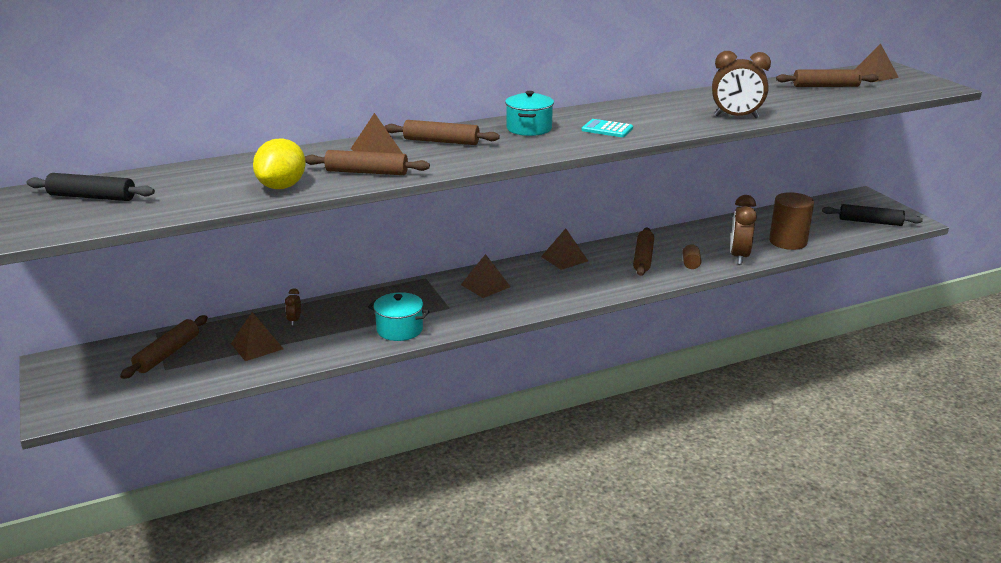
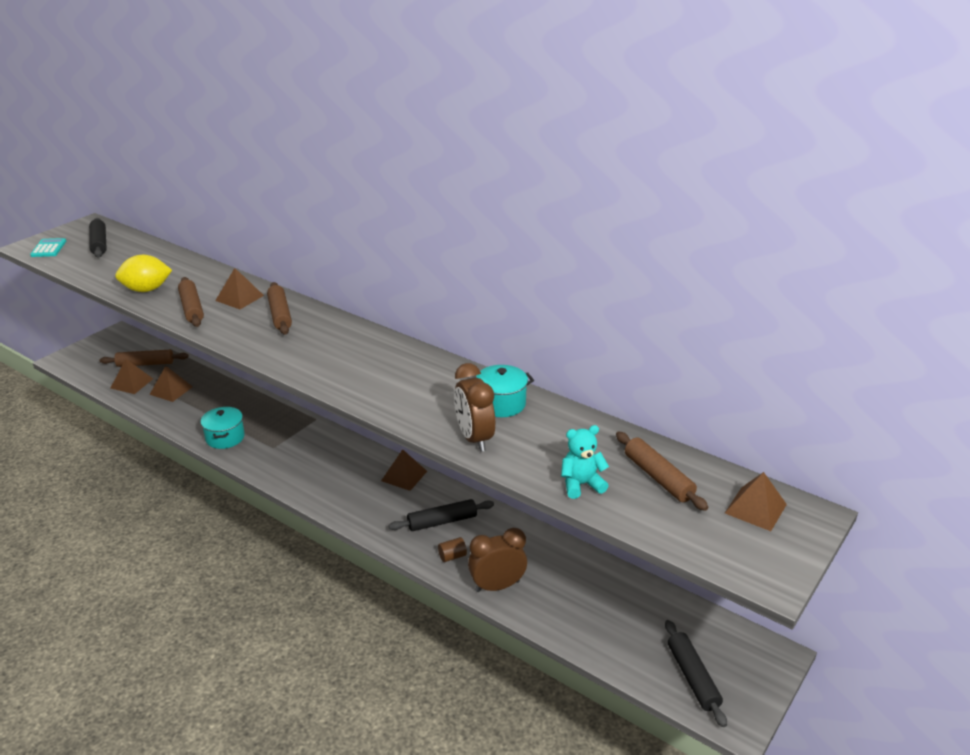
camera: 60 degrees right, 5 degrees up
(294, 320) = (214, 390): brown clock -> none
(485, 285) = (322, 451): brown pyramid -> brown pyramid (132, 383)
(529, 128) = (342, 341): turquoise pot -> turquoise pot (501, 404)
(607, 129) = (371, 377): turquoise calculator -> turquoise calculator (49, 248)
(643, 258) = (442, 521): brown rolling pin -> black rolling pin
(788, 242) = (567, 615): brown cylinder -> none
(819, 103) = (581, 484): none -> turquoise teddy bear

